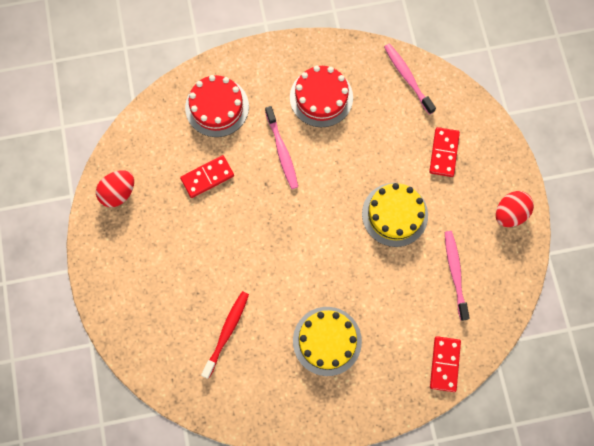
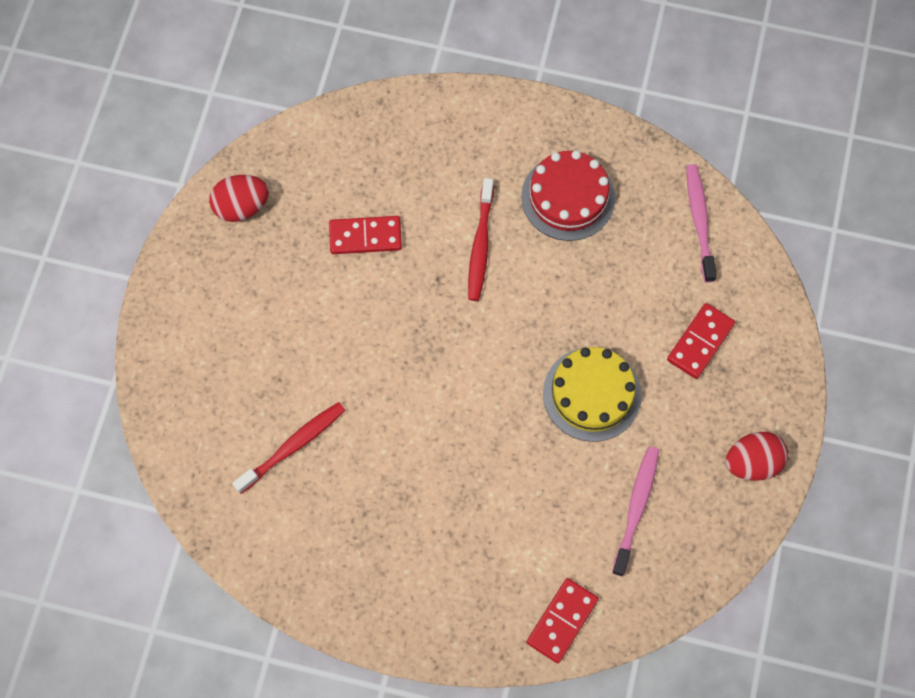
camera: 25 degrees right, 5 degrees down
(217, 107) = (422, 151): red cake -> none
(282, 151) = (480, 245): pink toothbrush -> red toothbrush
(327, 341) = (418, 517): yellow cake -> none

